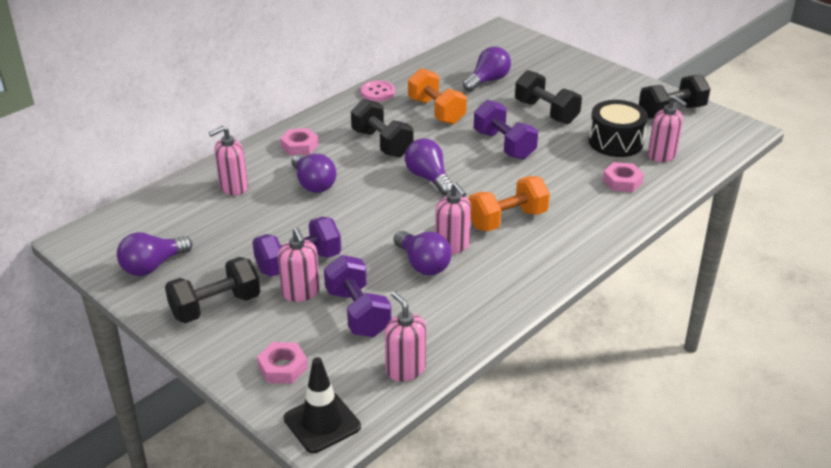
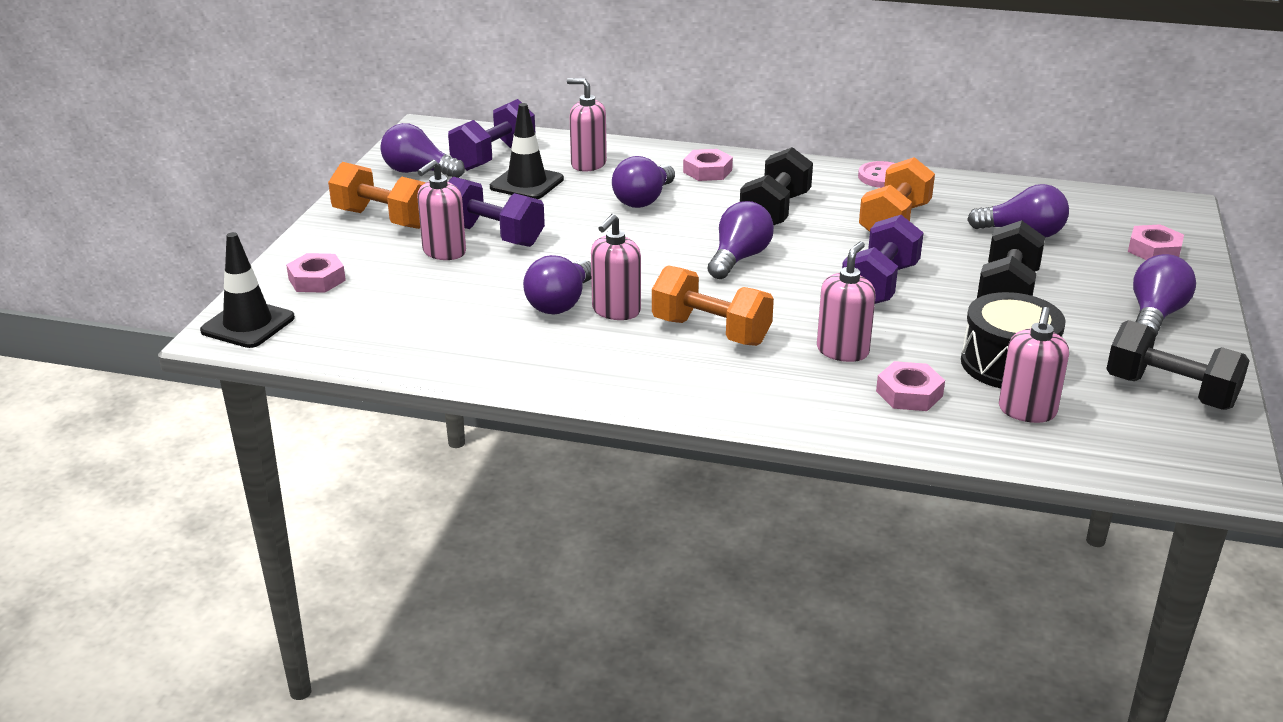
camera: 60 degrees right, 5 degrees down
(215, 306) = (383, 219): black dumbbell -> orange dumbbell
(232, 222) = (527, 183): none -> black traffic cone
(358, 313) = (437, 291): purple dumbbell -> purple dumbbell (494, 157)
(405, 369) = (364, 345): pink soap dispenser -> pink soap dispenser (842, 351)
(539, 55) = (1154, 250): none -> pink nut
(601, 84) = (1155, 315): none -> purple light bulb

